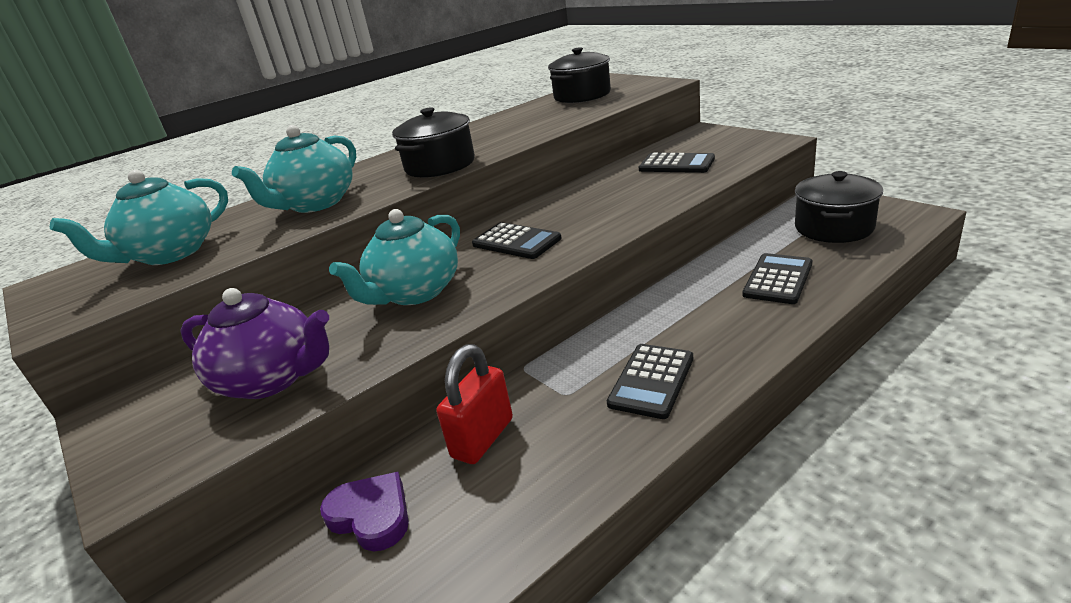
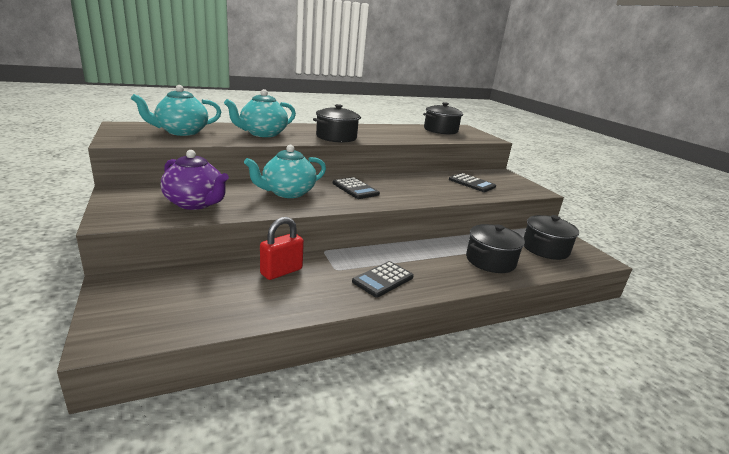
camera: 10 degrees right, 5 degrees down
(371, 515) = (208, 281): purple heart -> none
(778, 279) = (490, 261): black calculator -> black pot

